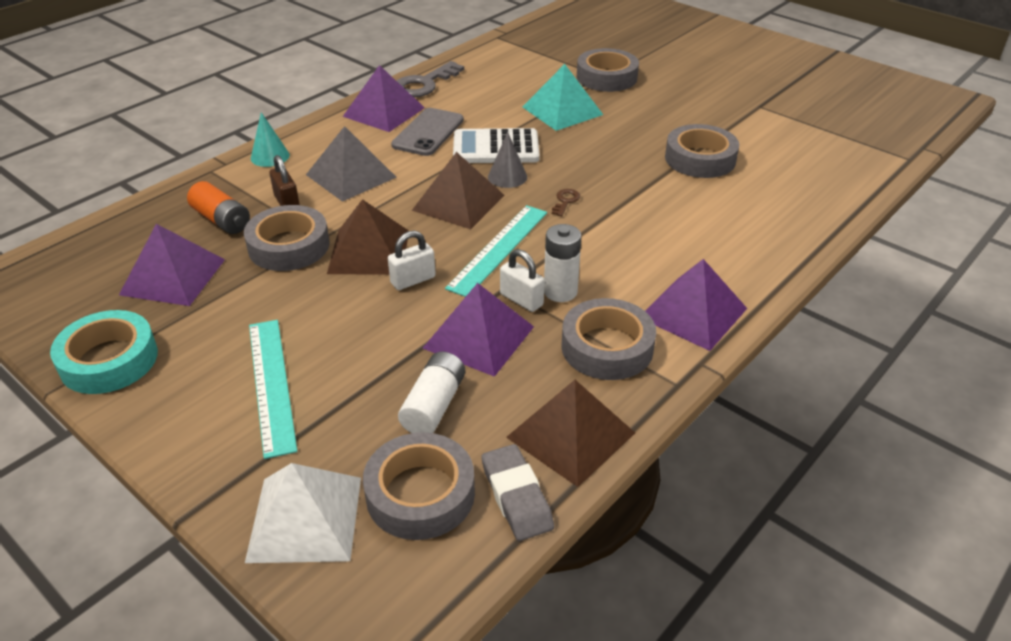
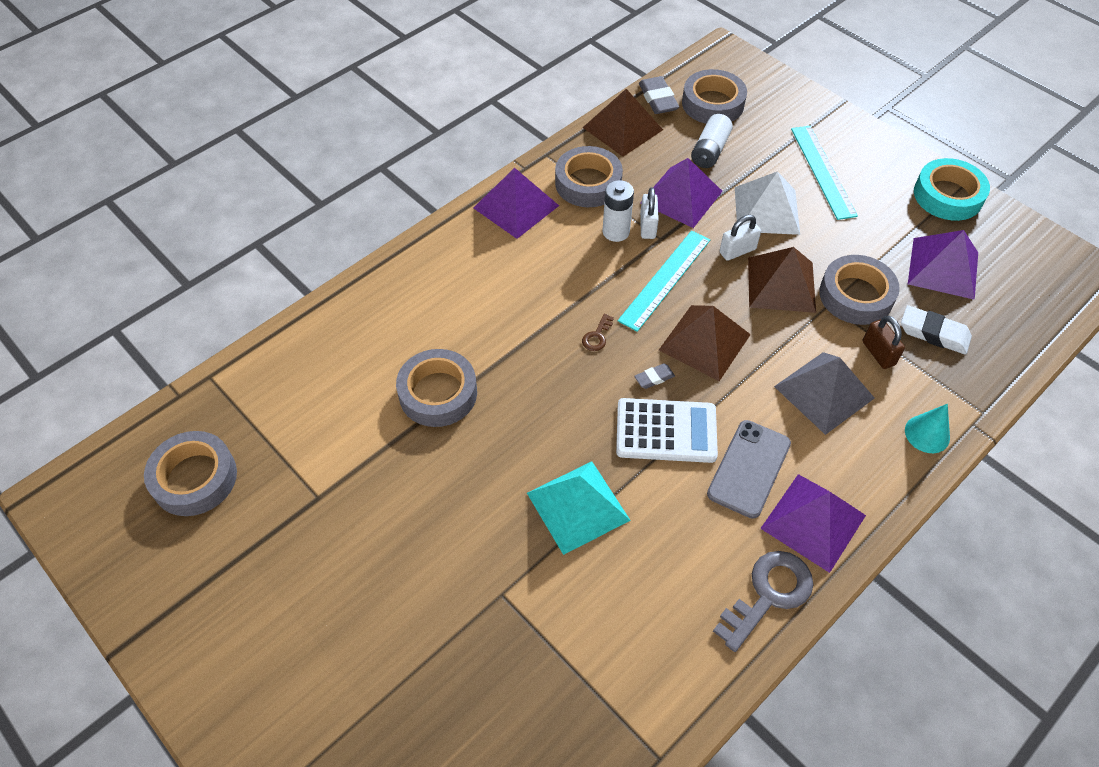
camera: 175 degrees left, 15 degrees up
(222, 220) = (933, 333): orange battery -> white eraser
(305, 518) = (775, 96): white pyramid -> white pyramid (766, 210)
(507, 177) = (654, 378): grey cone -> grey eraser
(521, 300) = (647, 226): white padlock -> white padlock turned 45 degrees clockwise
(606, 77) = (500, 592): grey tape -> grey tape (194, 478)

